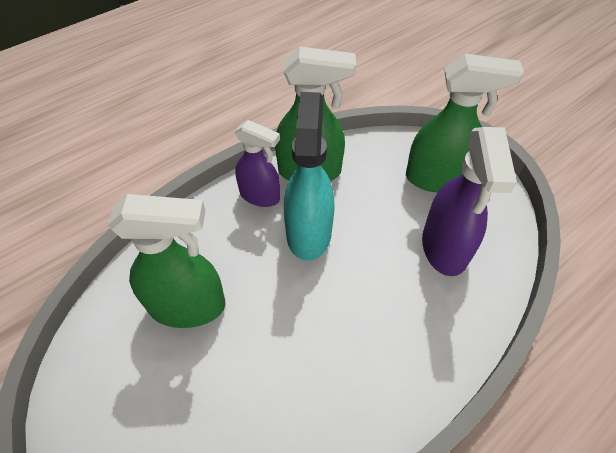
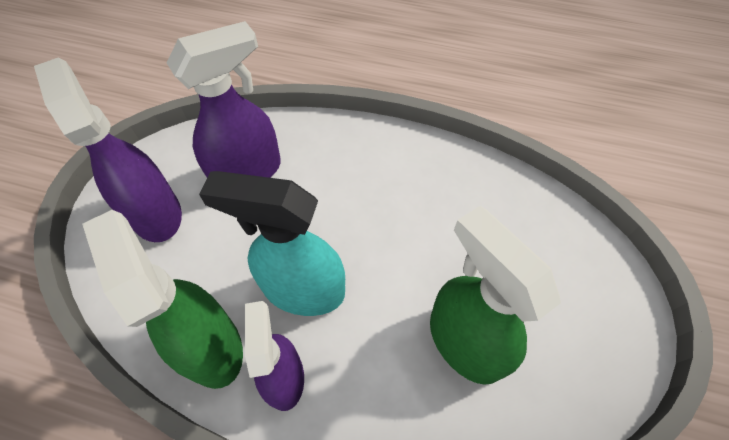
camera: 125 degrees left, 5 degrees up
(309, 232) = (302, 290): turquoise spray bottle -> turquoise spray bottle turned 45 degrees clockwise
(437, 178) = (155, 213): green spray bottle -> purple spray bottle

